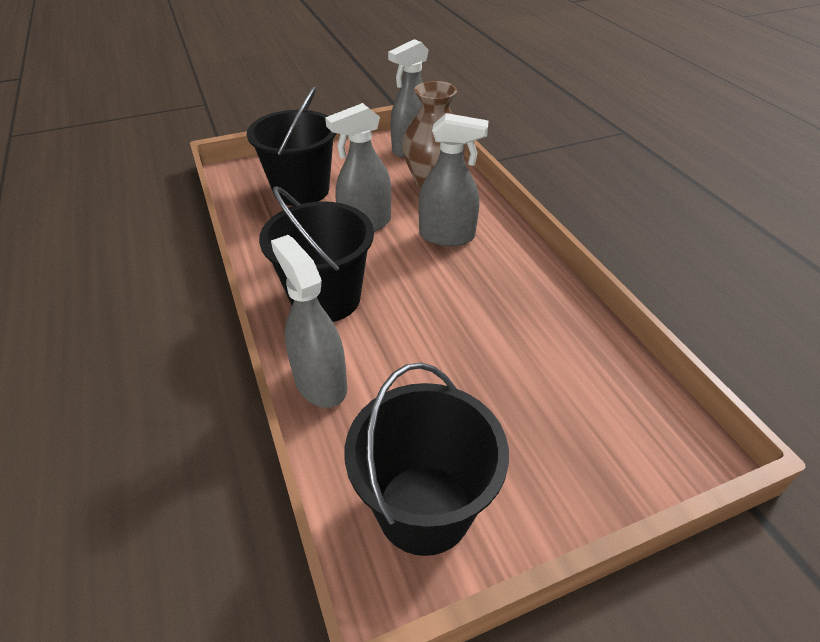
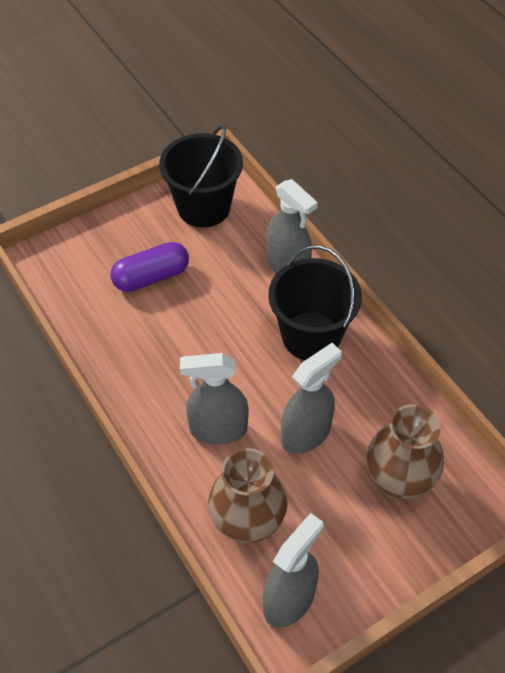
camera: 170 degrees right, 10 degrees up
(301, 190) = (398, 481): black bucket -> brown vase
(515, 394) = (151, 277): none -> purple capsule

